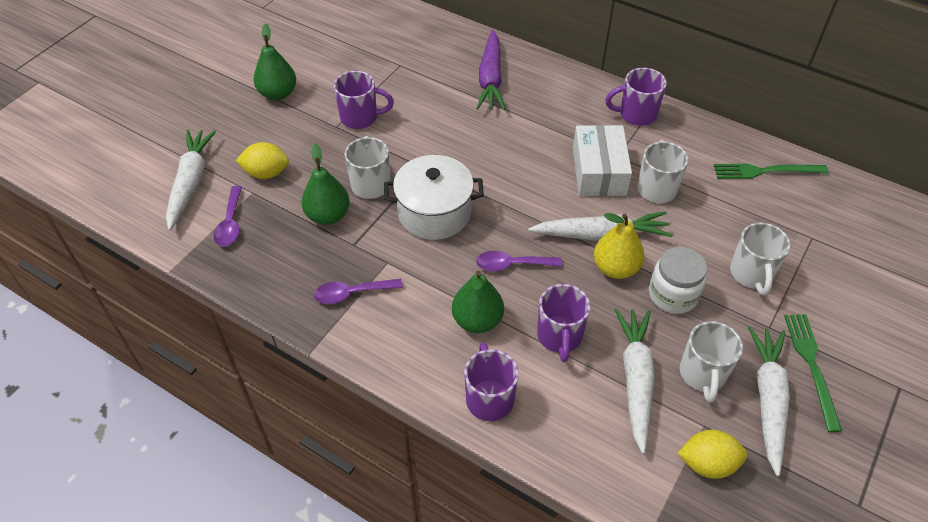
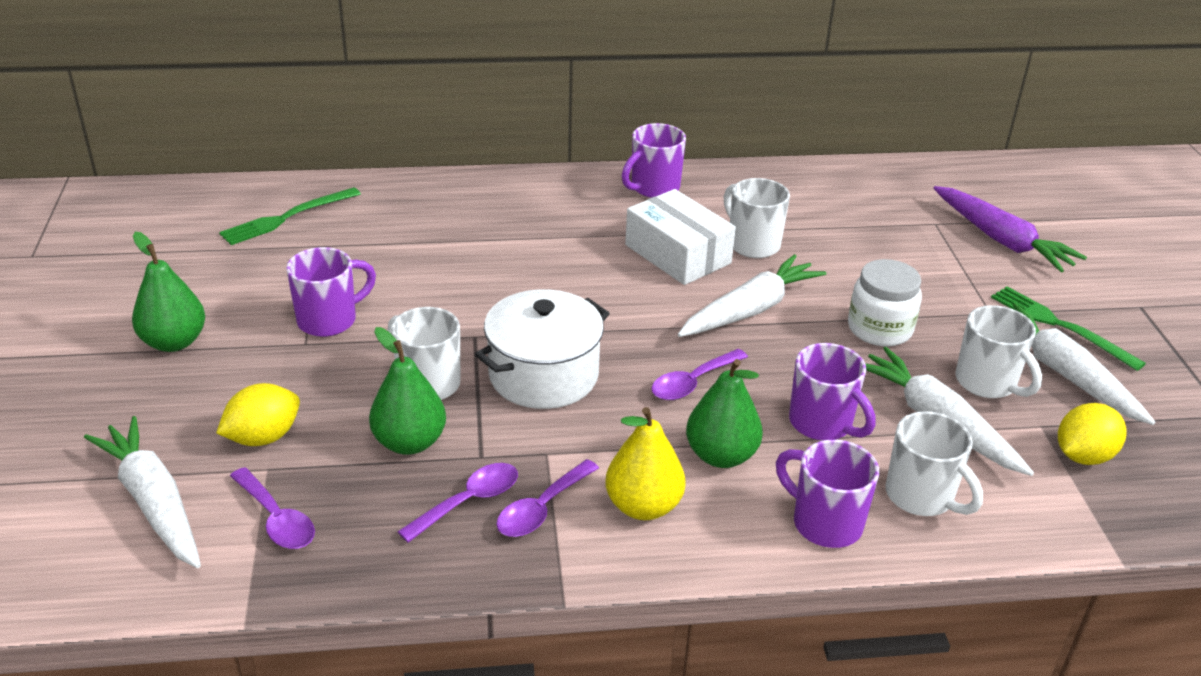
camera: 40 degrees left, 15 degrees down
(322, 267) = (469, 501): none -> purple spoon
(490, 79) = (452, 216): purple carrot -> purple carrot (1001, 240)
(615, 268) = (799, 333): yellow pear -> yellow pear (643, 506)
(751, 274) = (924, 277): white mug -> white mug (921, 497)
(765, 171) = (832, 186): green fork -> green fork (287, 217)

